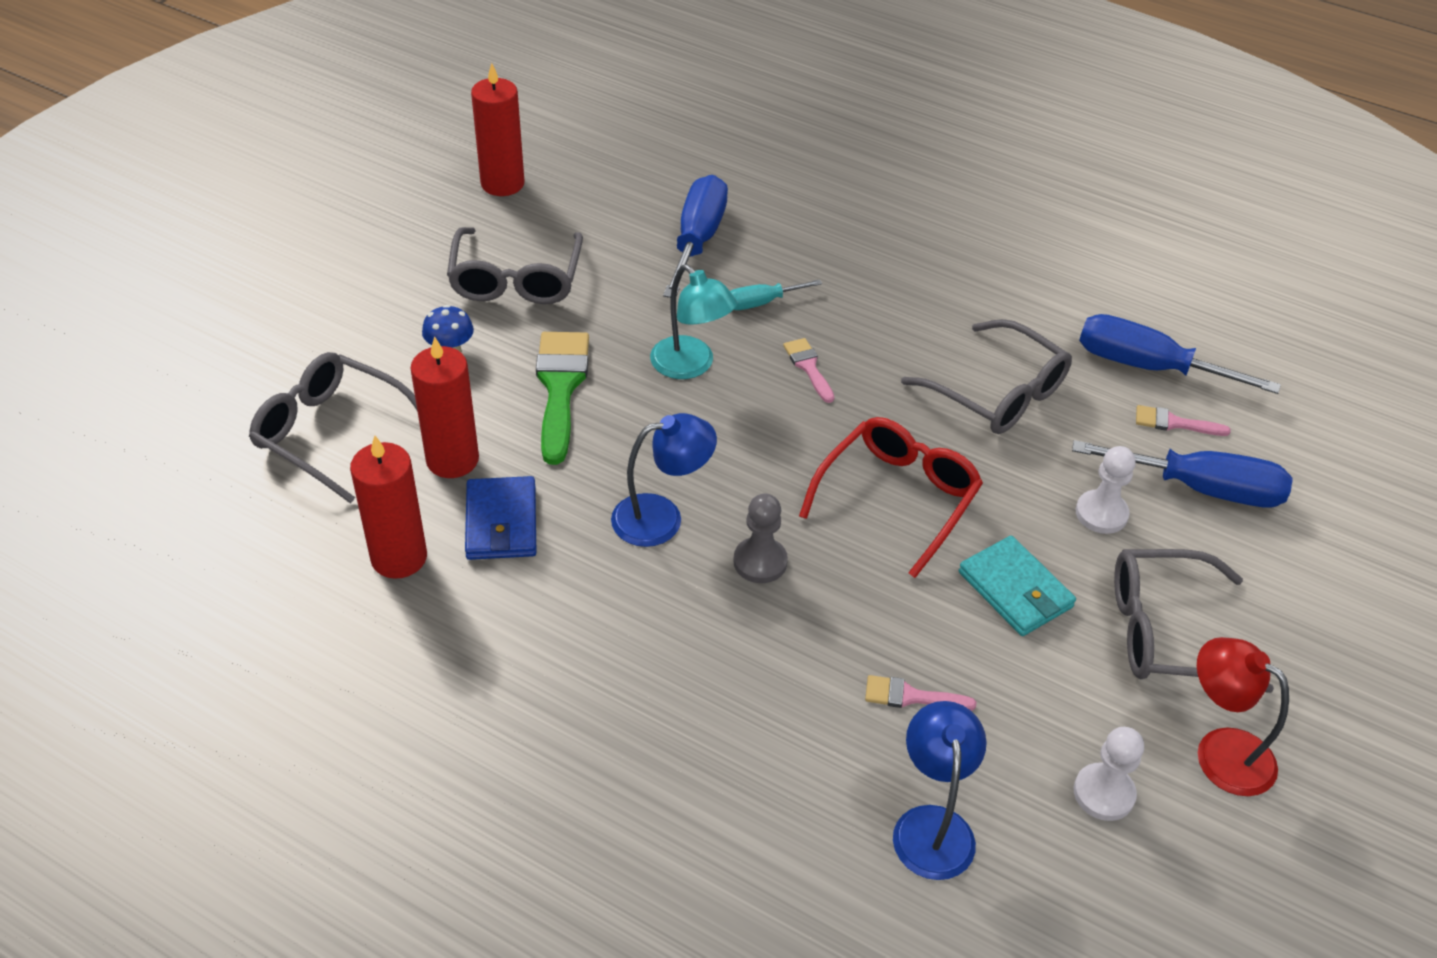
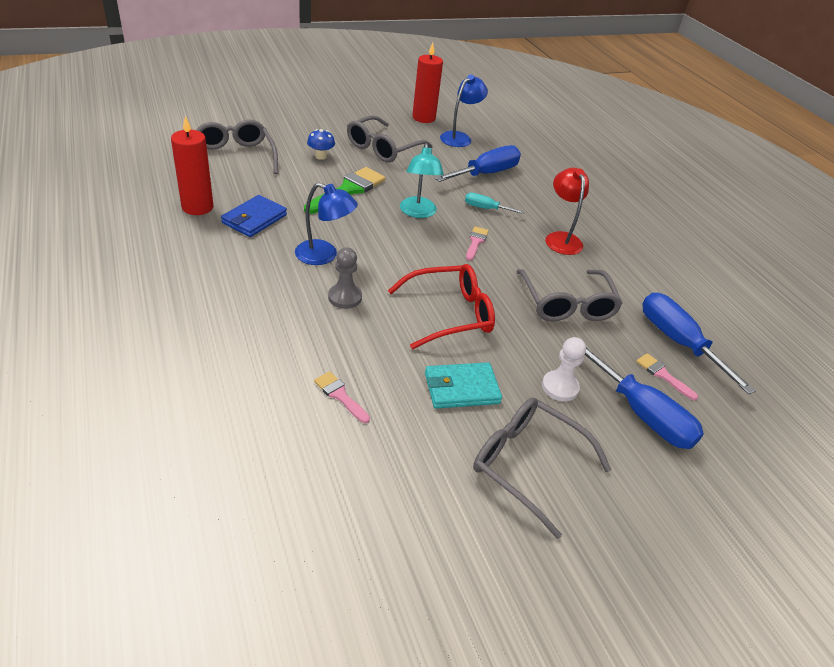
camera: 35 degrees right, 5 degrees down
(452, 460) = (267, 189): red candle -> none
(932, 825) = (270, 456): blue lamp -> blue lamp (459, 137)
(1015, 590) = (461, 388): turquoise wallet -> turquoise wallet turned 75 degrees clockwise
(1103, 793) = (383, 512): white pawn -> none
(1220, 751) = (484, 545): red lamp -> red lamp (561, 238)

